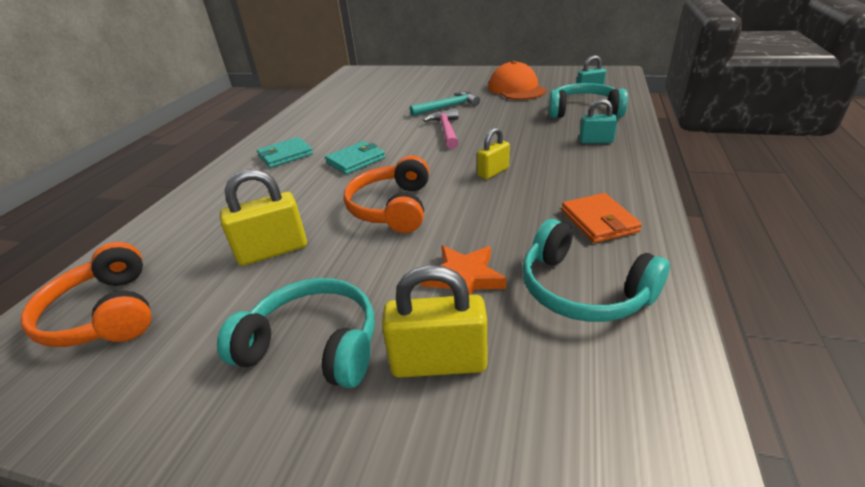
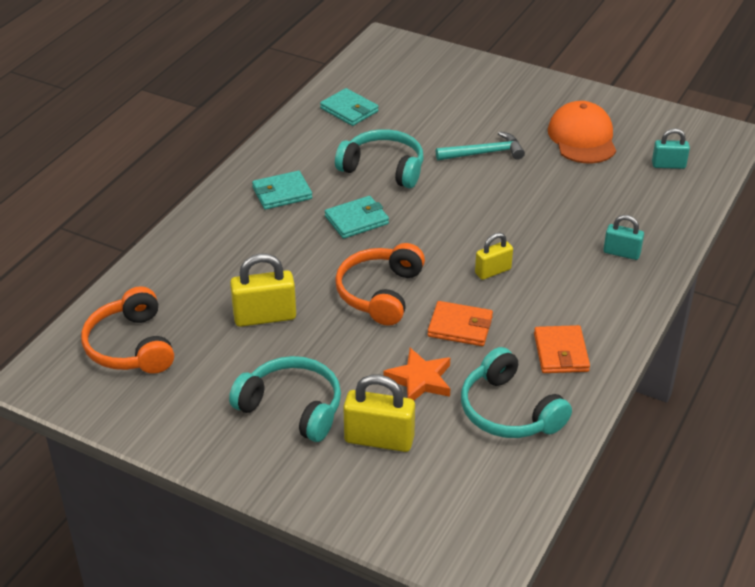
camera: 10 degrees right, 5 degrees up
(335, 103) = (349, 110): none -> turquoise wallet
(446, 130) = (467, 195): pink hammer -> none
(484, 219) = (460, 327): none -> orange wallet
(584, 111) = (638, 202): turquoise headphones -> turquoise headphones (383, 168)

